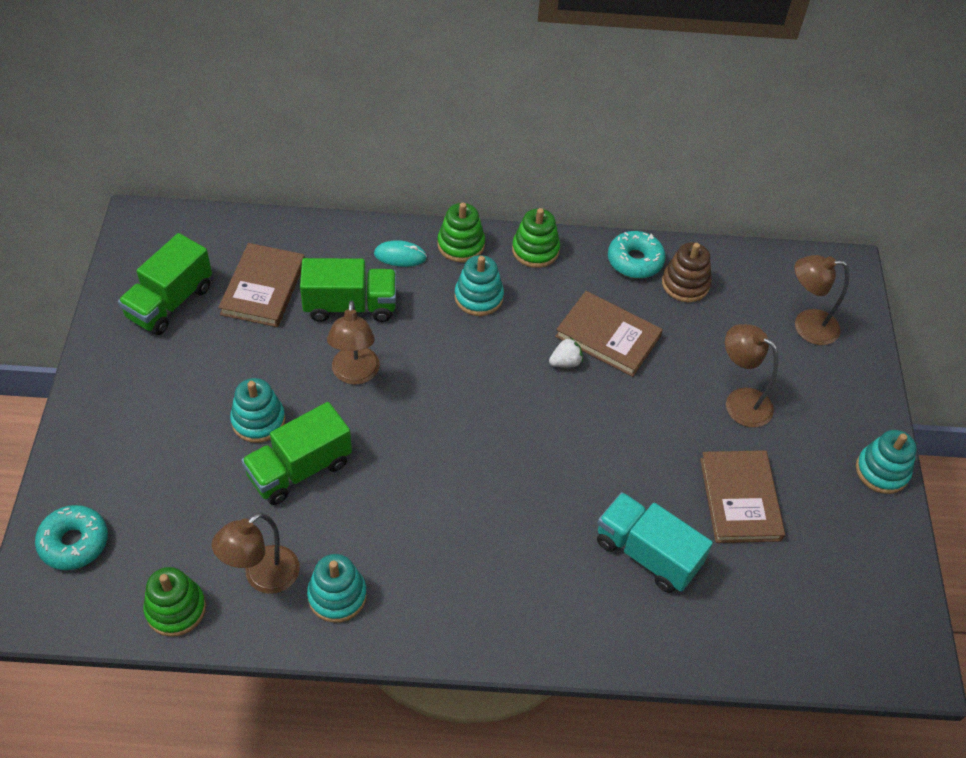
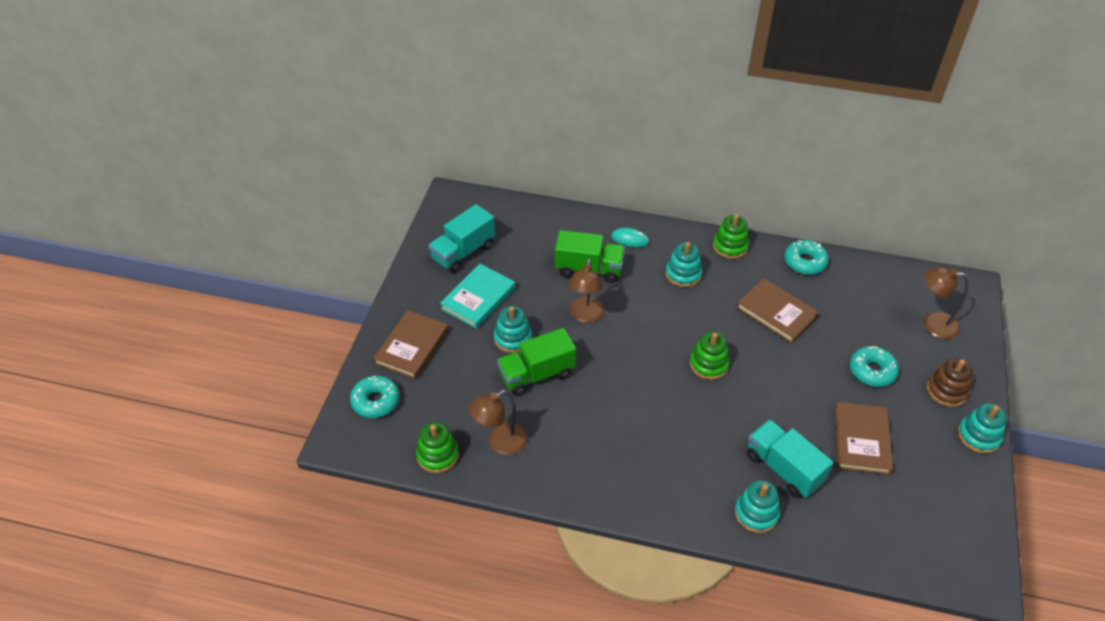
camera: 15 degrees right, 5 degrees down
(170, 302) = (463, 252): green truck -> turquoise truck
(201, 368) = (478, 298): none -> turquoise book
(263, 288) = (529, 250): brown book -> brown book (412, 347)
(337, 596) = (551, 463): turquoise stacking toy -> turquoise stacking toy (756, 513)
(461, 245) = (675, 236): green stacking toy -> green stacking toy (709, 364)
(565, 362) = (741, 326): white strawberry -> none
(685, 284) = (841, 283): brown stacking toy -> brown stacking toy (947, 390)
(740, 401) = (872, 371): brown lamp -> turquoise donut

